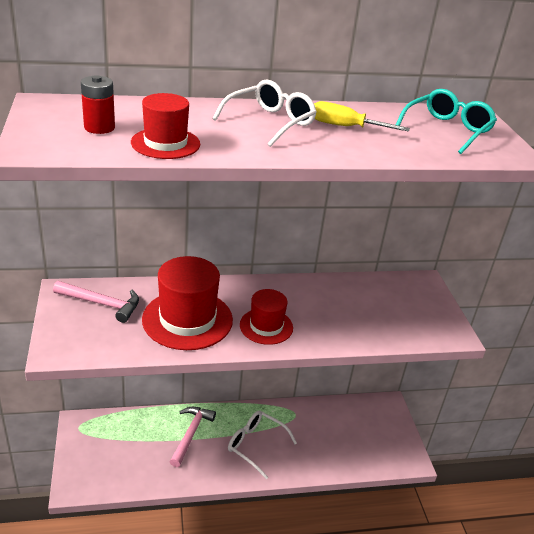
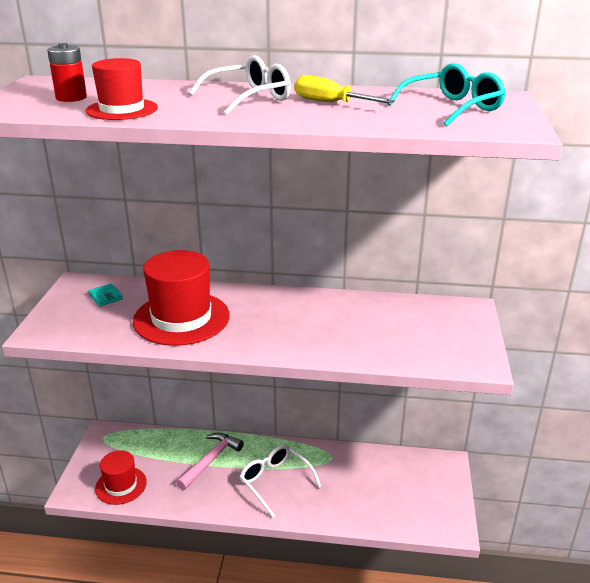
camera: 20 degrees right, 5 degrees down
(101, 304) = (106, 297): pink hammer -> turquoise wallet
(266, 326) = (260, 332): red hat -> red hat (121, 485)

